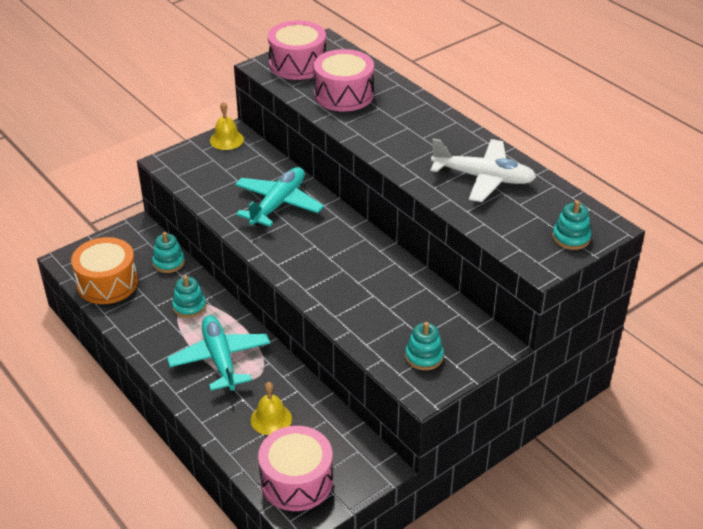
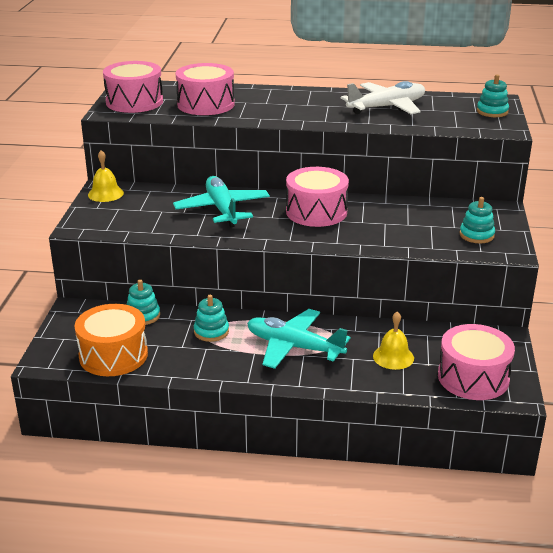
camera: 45 degrees left, 10 degrees down
(340, 250) = (316, 212): none -> pink drum

